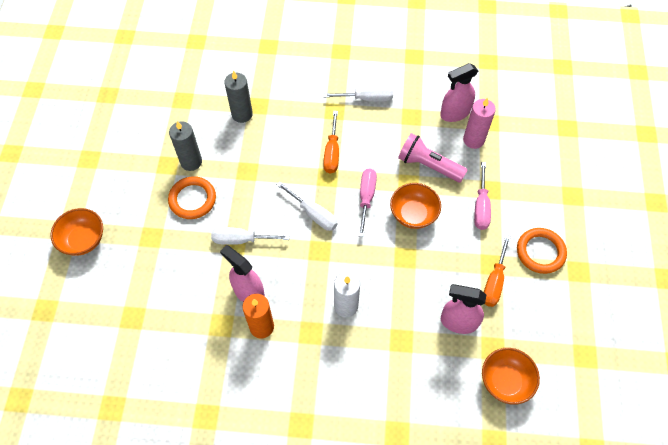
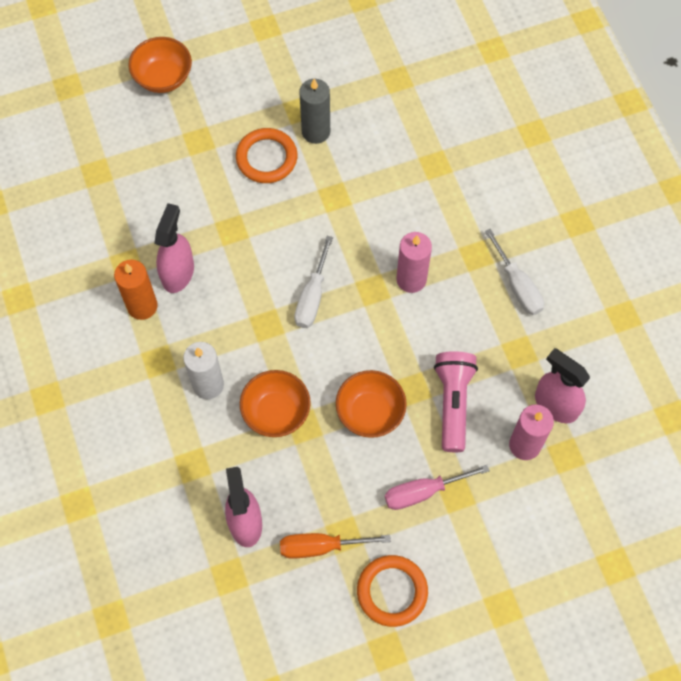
camera: 65 degrees right, 5 degrees up
(241, 240) = (239, 234): white screwdriver -> none
(242, 114) = (412, 153): grey candle -> none
(332, 152) = (411, 279): orange screwdriver -> pink candle
(366, 198) = (365, 347): pink screwdriver -> none
(505, 381) = (192, 606): orange bowl -> orange bowl (276, 412)

